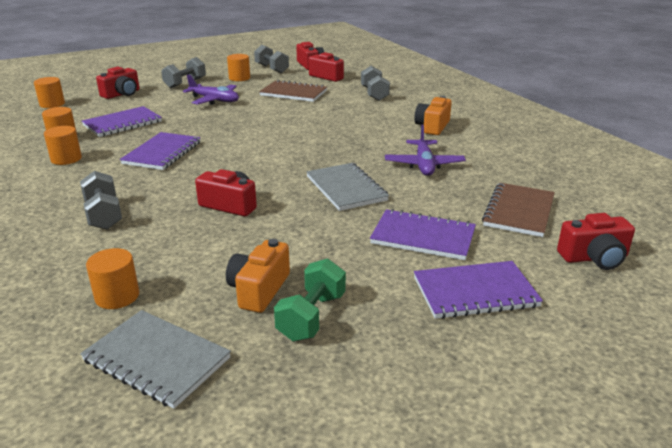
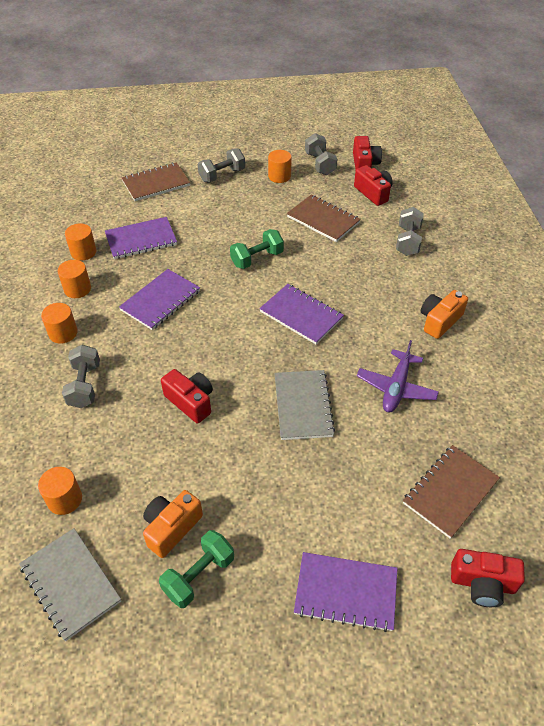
camera: 20 degrees right, 20 degrees up
(52, 104) = (89, 189): orange cylinder -> orange cylinder (63, 333)
(122, 94) = (156, 183): red camera -> brown notebook
(214, 100) = (239, 215): purple plane -> none
(246, 119) = (257, 259): none -> green dumbbell
(423, 237) = (339, 501): purple notebook -> purple notebook (301, 315)

